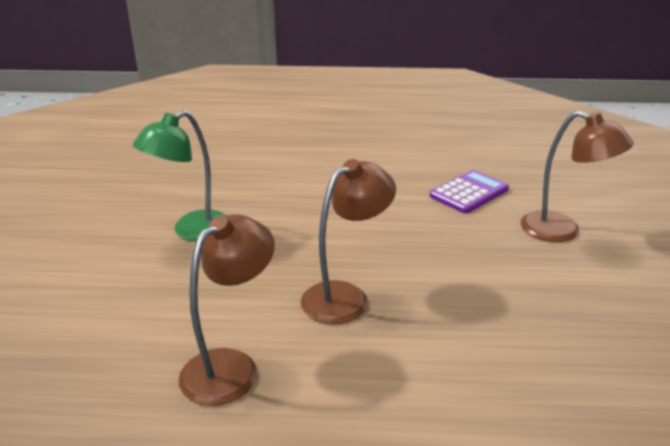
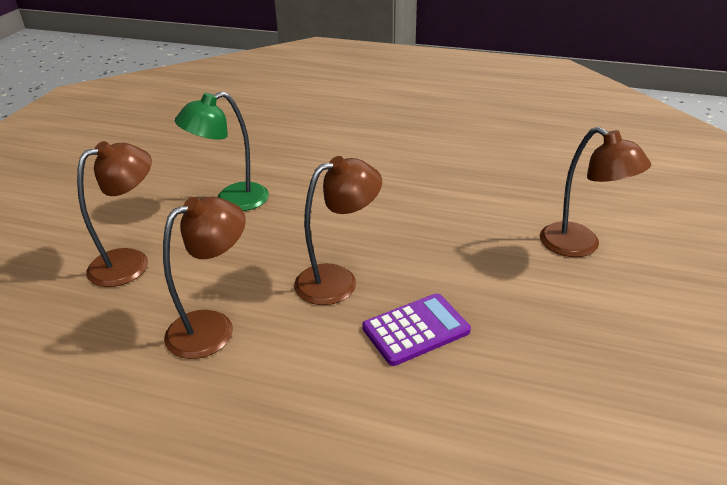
camera: 15 degrees right, 5 degrees up
(102, 311) = (131, 262): none -> brown lamp
(469, 193) = (504, 194): purple calculator -> purple calculator (416, 330)

